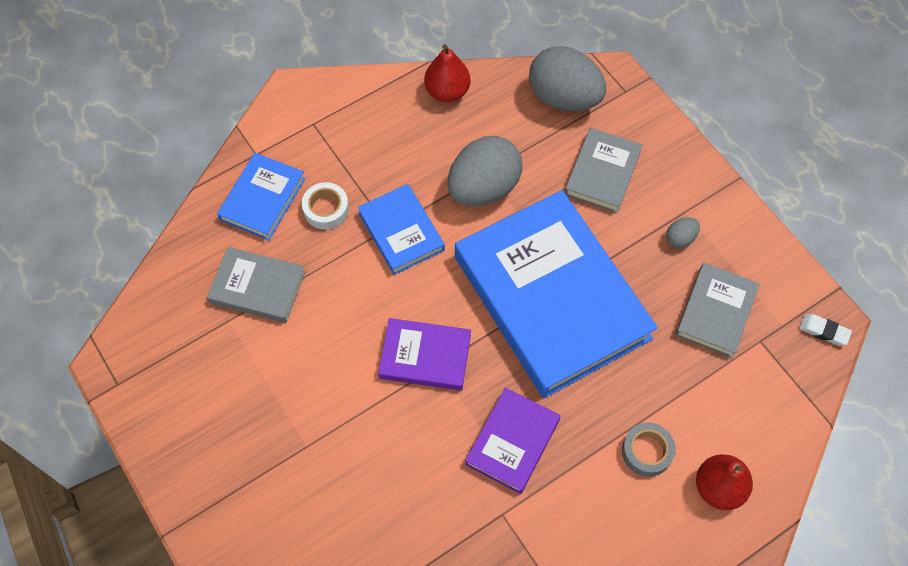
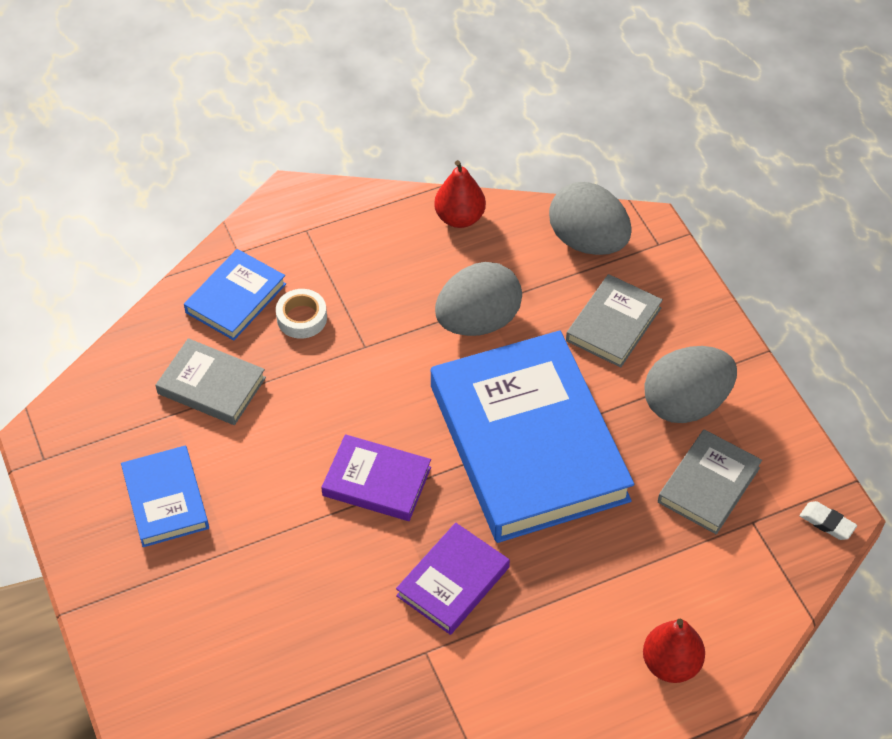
camera: 10 degrees right, 10 degrees down
(401, 231) = (378, 352): blue book -> blue book (165, 499)
(647, 451) = (599, 614): grey tape -> none
(680, 238) = (685, 404): grey egg -> grey egg, size x2.34

